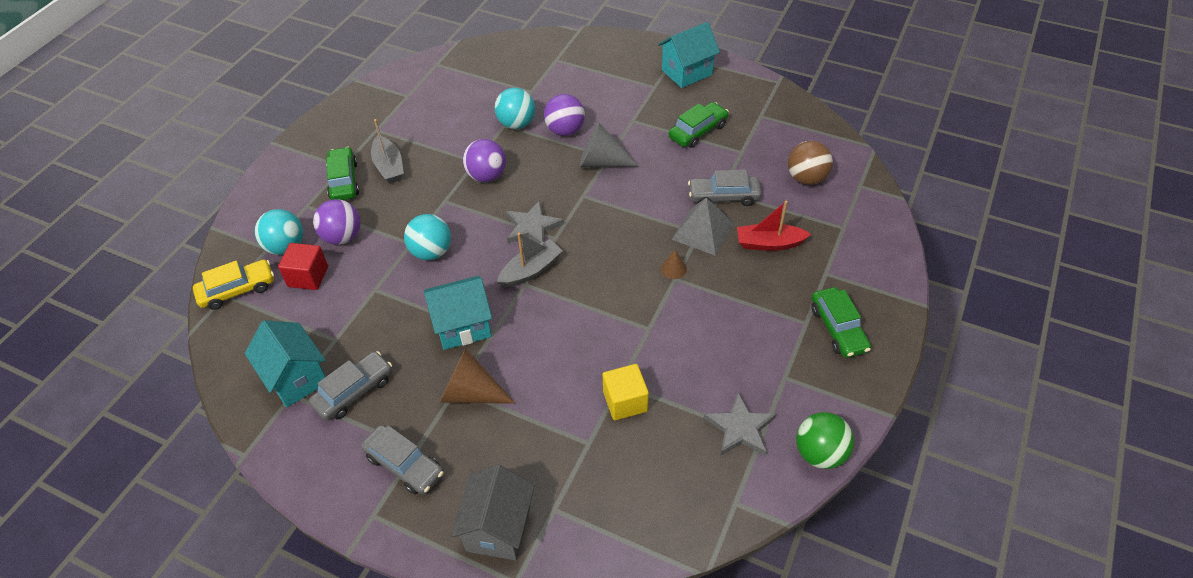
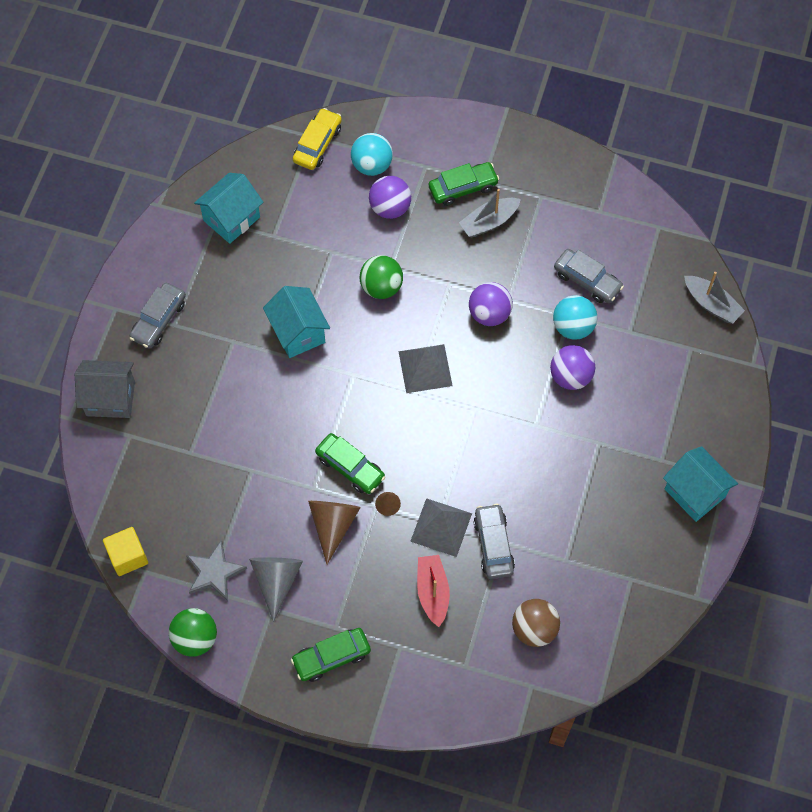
camera: 80 degrees right, 15 degrees up
(237, 290) = (317, 144): yellow car -> yellow car turned 120 degrees counterclockwise
(308, 276) = (339, 194): red cube -> none
(354, 391) = (223, 265): grey car -> grey car (587, 280)
(431, 252) = (381, 287): turquoise ball -> green ball
(471, 393) = (230, 353): brown cone -> brown cone (333, 525)
(531, 270) = (369, 377): grey boat -> grey boat (711, 304)
(532, 227) = (425, 368): grey star -> grey pyramid
(601, 162) = (527, 419): grey cone -> grey cone (276, 580)
(625, 401) = (232, 476): yellow cube -> yellow cube (128, 556)
(698, 131) = (592, 512): green car -> green car (350, 467)

